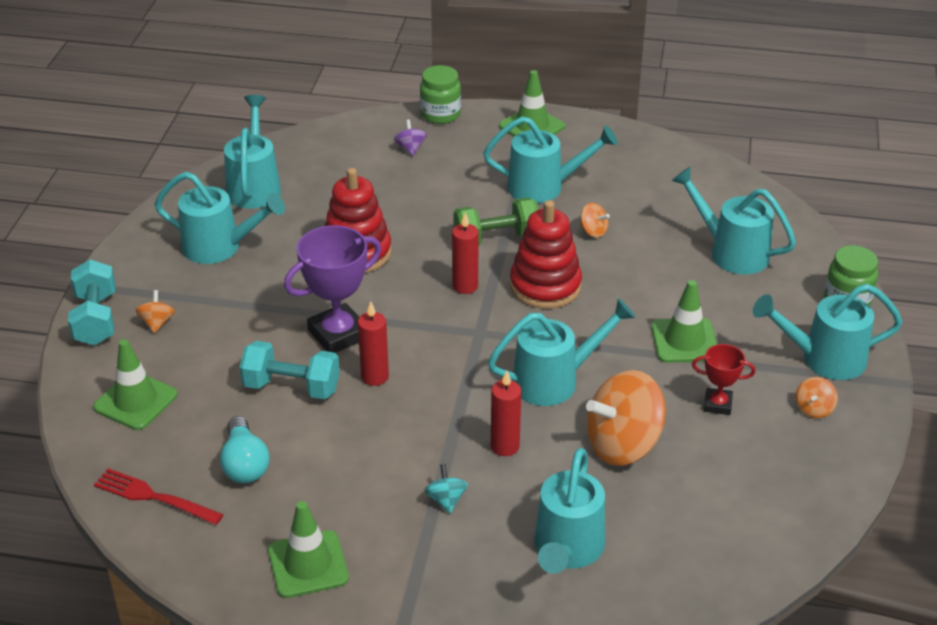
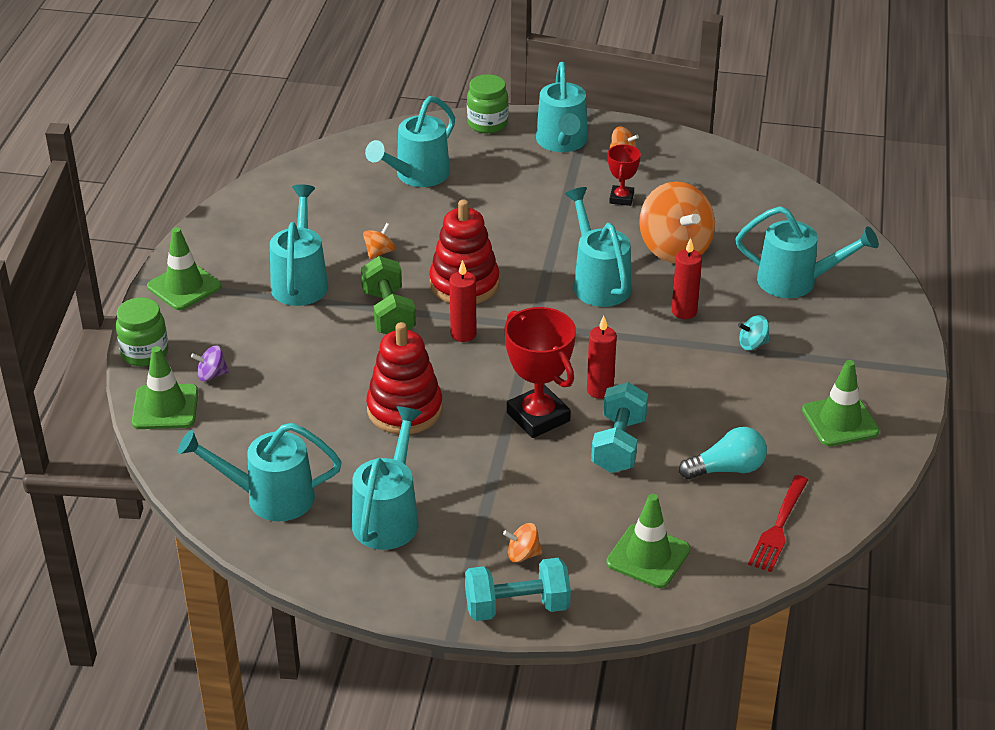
camera: 90 degrees left, 0 degrees up
(338, 334) = (538, 417): purple trophy -> red trophy
(684, 341) = (542, 209): green traffic cone -> green traffic cone (165, 407)

